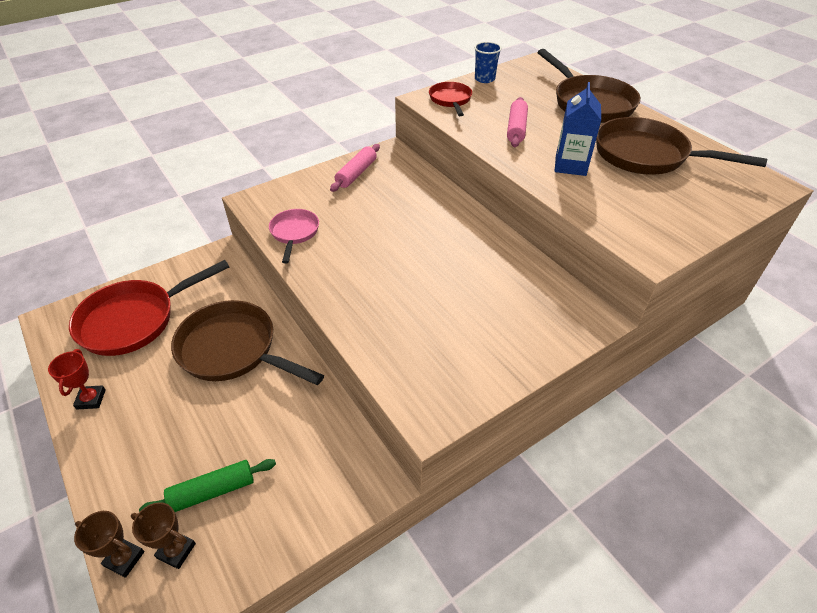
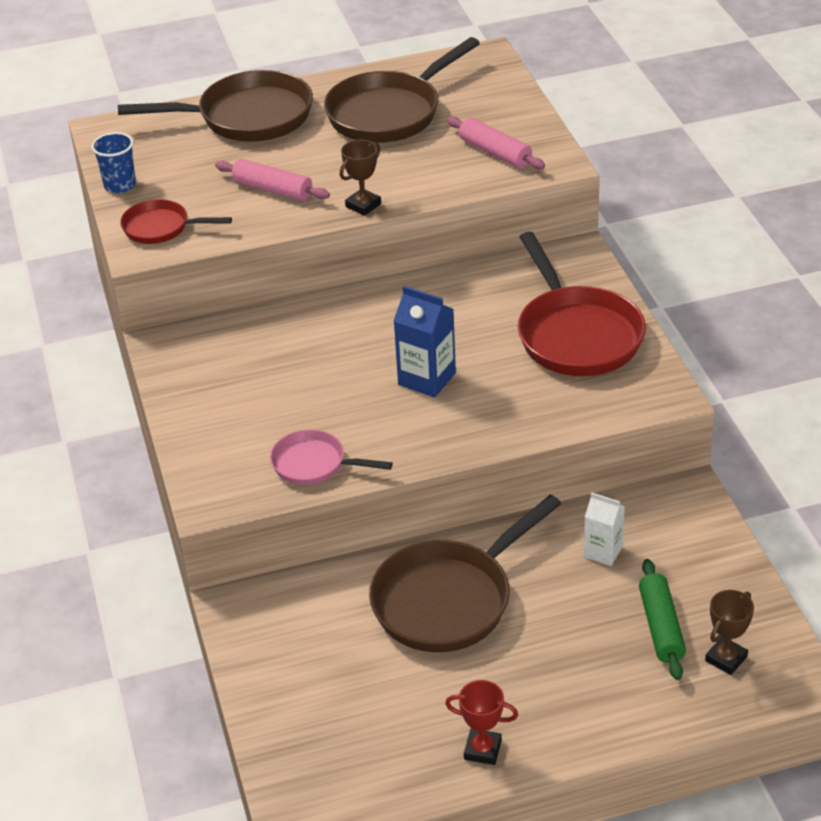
camera: 70 degrees left, 5 degrees down
(124, 559) = (725, 702): brown trophy -> brown trophy (363, 205)
(134, 320) = (343, 708): red pan -> red pan (577, 335)
(294, 432) = (603, 552): none -> white carton
(356, 173) = (202, 386): pink rolling pin -> pink rolling pin (495, 152)
(570, 165) = (379, 170): blue carton -> blue carton (427, 379)

